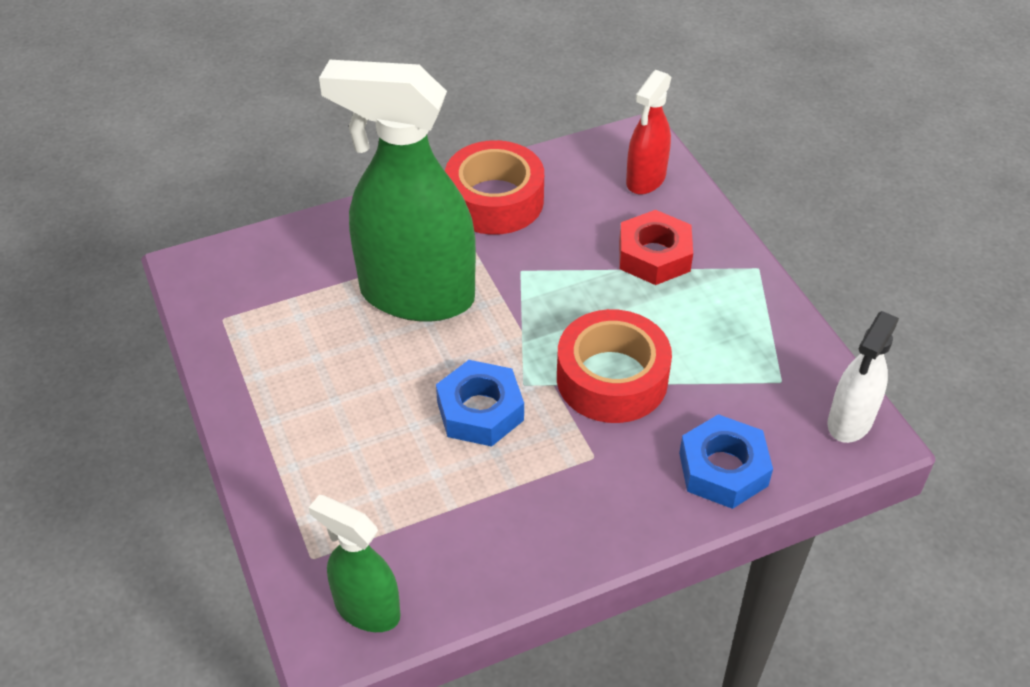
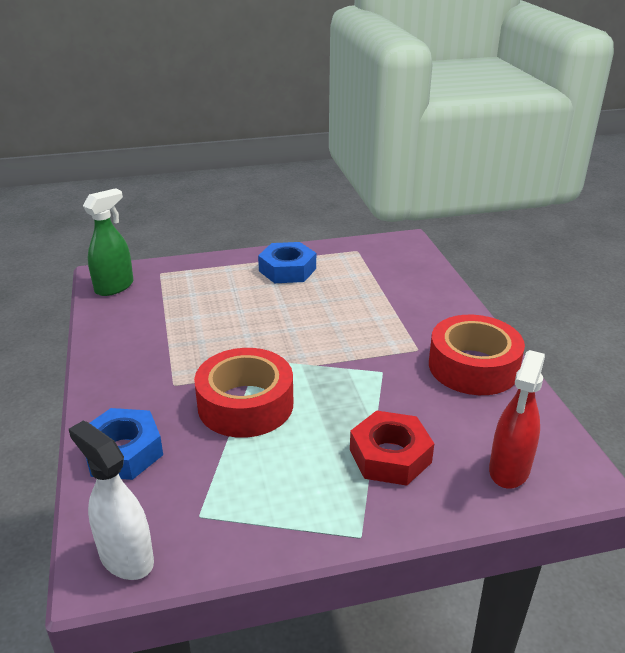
camera: 100 degrees right, 15 degrees down
(416, 295) = (363, 319): green spray bottle -> none
(480, 411) = (240, 337): blue nut -> blue nut (287, 270)
(645, 180) = (509, 470): red spray bottle -> red spray bottle turned 105 degrees counterclockwise

